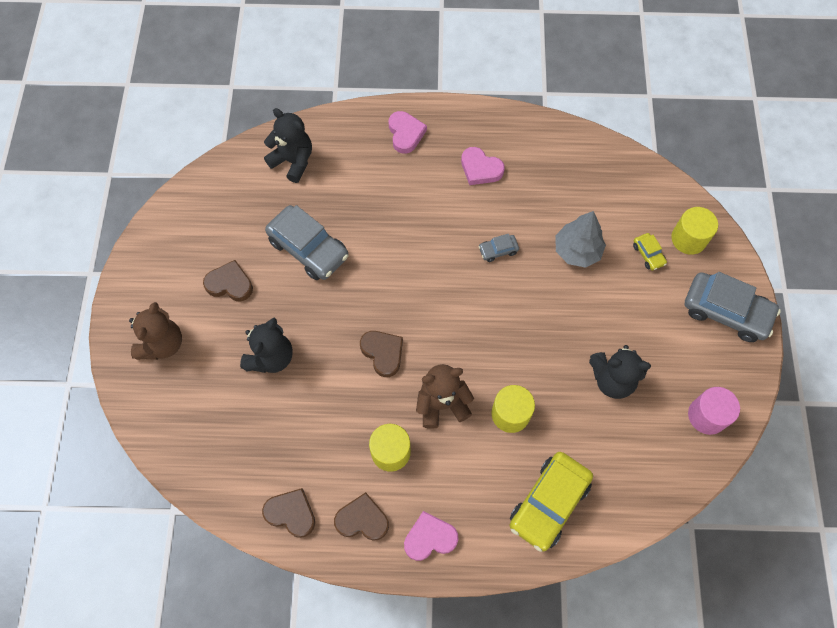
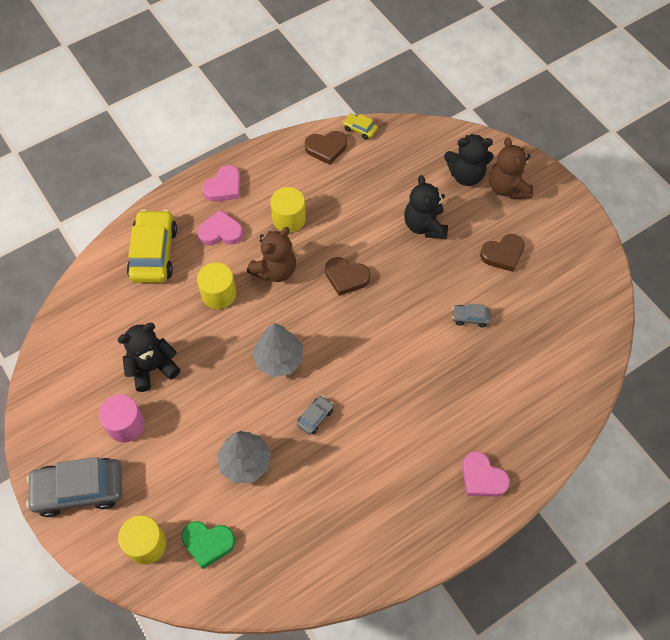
camera: 145 degrees right, 5 degrees down
(293, 161) = (553, 382): black teddy bear -> black teddy bear (466, 175)
(308, 248) = (470, 318): grey car -> grey car, size x0.46
(362, 519) = (277, 171): brown heart -> none
(480, 169) = (386, 487): pink heart -> pink heart (220, 232)
(496, 316) = (279, 359): none -> grey tree
(640, 212) = (208, 543): none -> green heart
(648, 254) = (177, 502): yellow car -> yellow car (360, 129)
(707, 415) = (59, 386): pink cylinder -> pink cylinder (126, 425)

